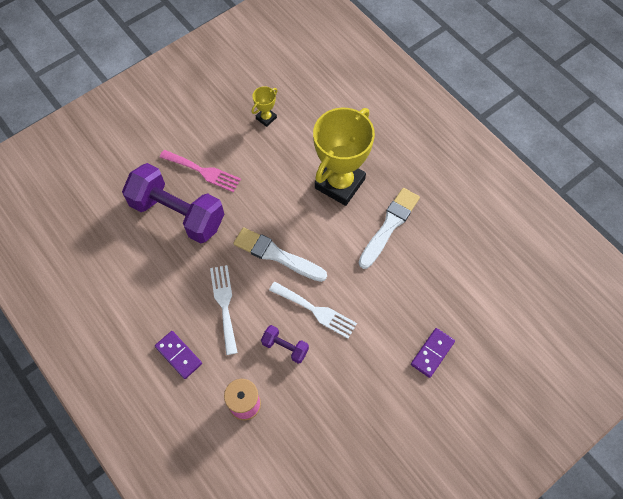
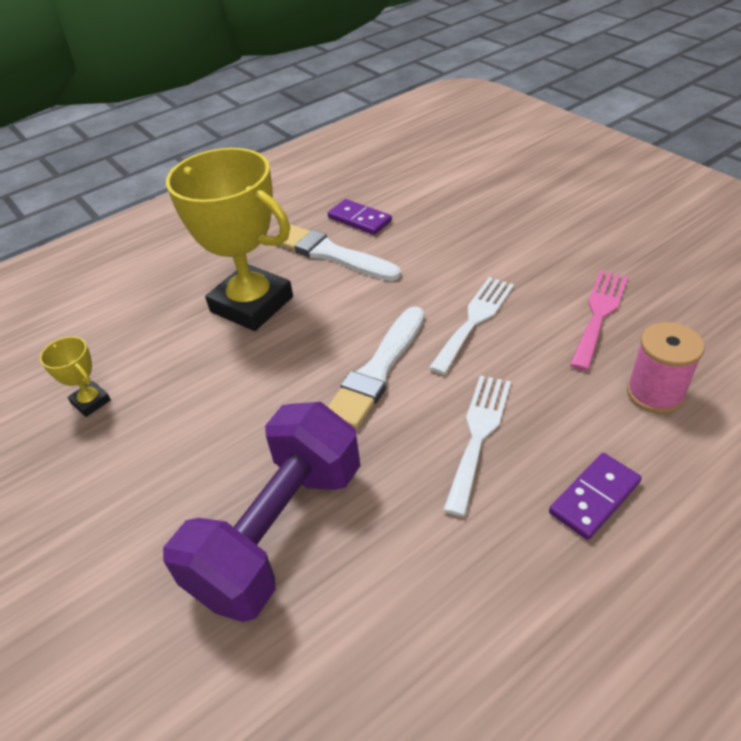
camera: 85 degrees left, 20 degrees down
(203, 171) = (184, 493): pink fork -> pink fork (599, 314)
(224, 304) = (478, 434): white fork -> white fork turned 120 degrees clockwise
(285, 347) = (542, 351): purple dumbbell -> none
(432, 353) = (518, 216): purple domino -> purple domino (359, 220)

